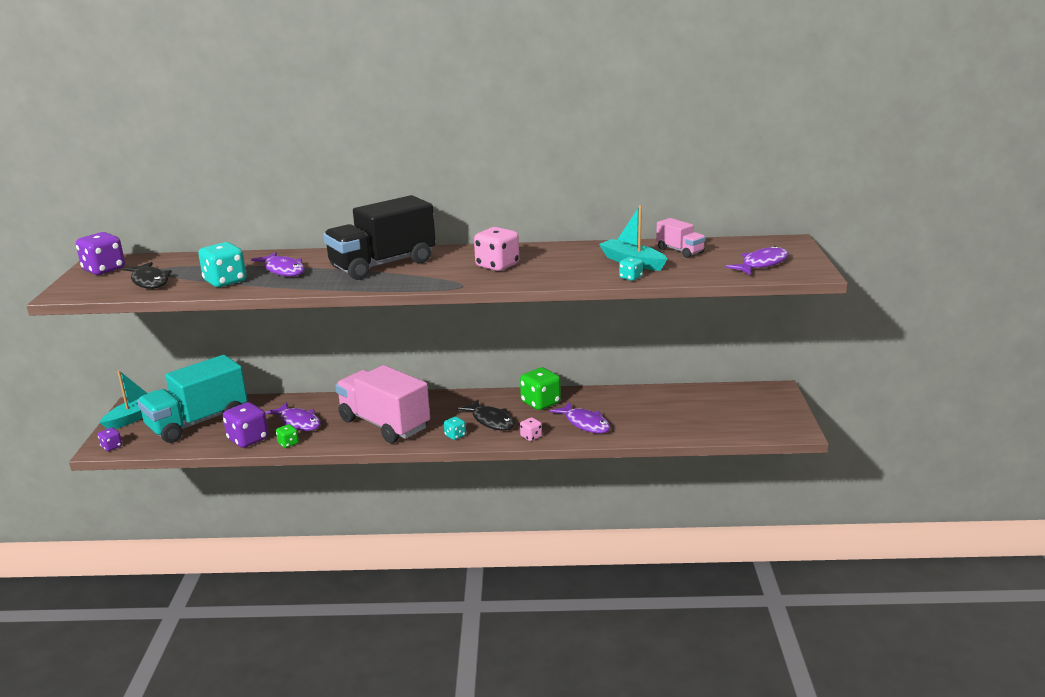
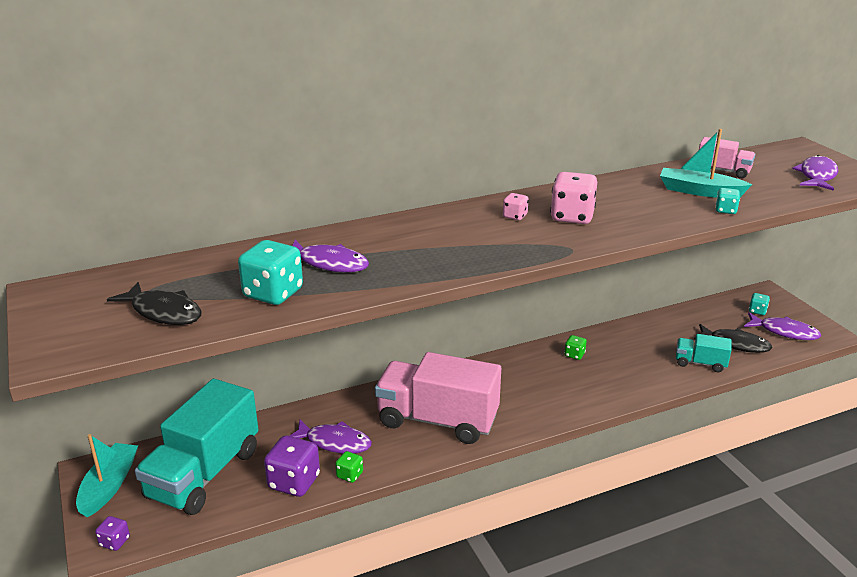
camera: 25 degrees left, 5 degrees up
(104, 270) = (68, 305): purple dice -> none
(383, 265) = (442, 236): black truck -> none
(455, 436) = (528, 416): turquoise dice -> turquoise dice (757, 311)
(491, 421) = (547, 388): black fish -> black fish (735, 344)
(531, 437) = (606, 398): pink dice -> pink dice (515, 216)
(540, 403) = (574, 355): green dice -> green dice, size x0.51
(585, 423) = (641, 370): purple fish -> purple fish (784, 332)
(643, 429) = (700, 363): none -> turquoise truck

